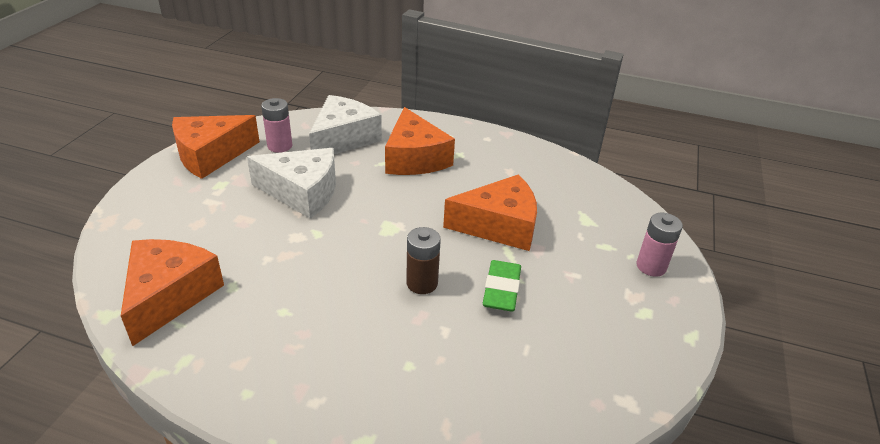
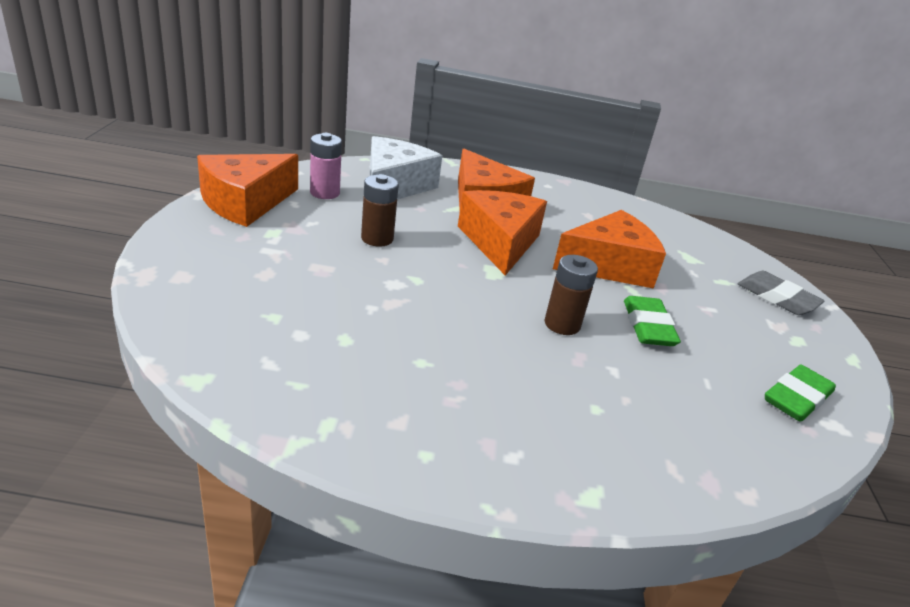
camera: 15 degrees left, 5 degrees down
(169, 295) = (270, 353): orange cheese -> orange cheese (500, 242)
(302, 192) = (377, 238): white cheese -> brown battery
(605, 371) = (797, 398): none -> green eraser
(651, 266) = (777, 298): pink battery -> grey eraser

